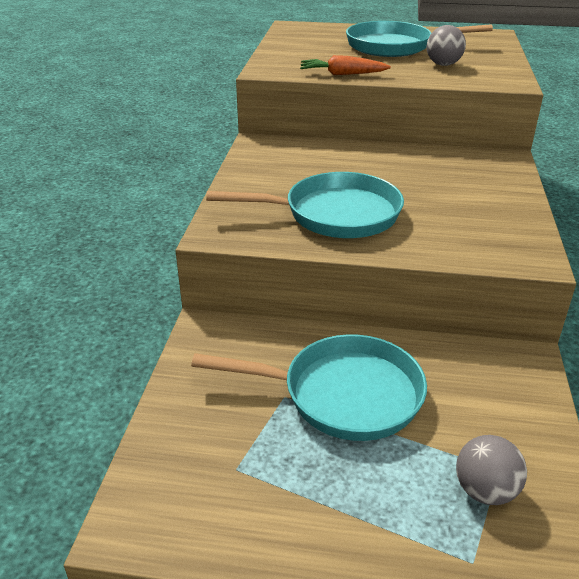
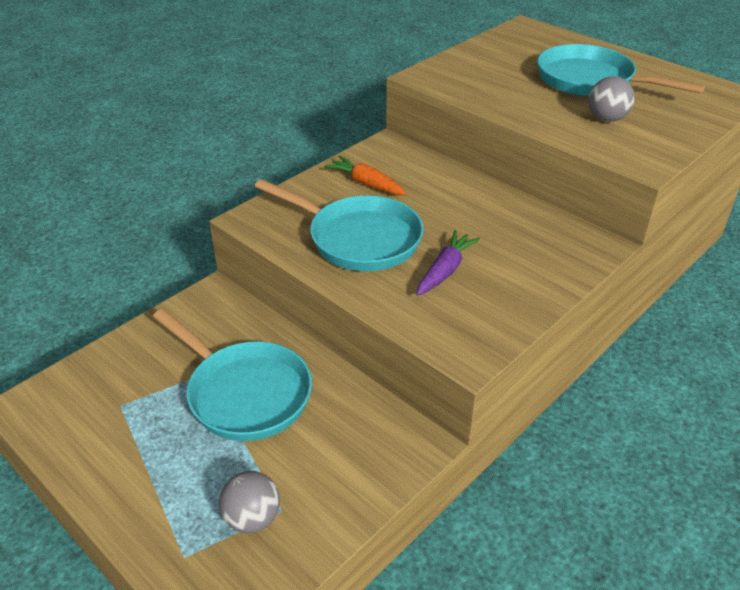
camera: 35 degrees right, 5 degrees up
(342, 74) = (485, 100): orange carrot -> orange carrot (366, 183)
(432, 211) = (445, 270): none -> purple carrot

